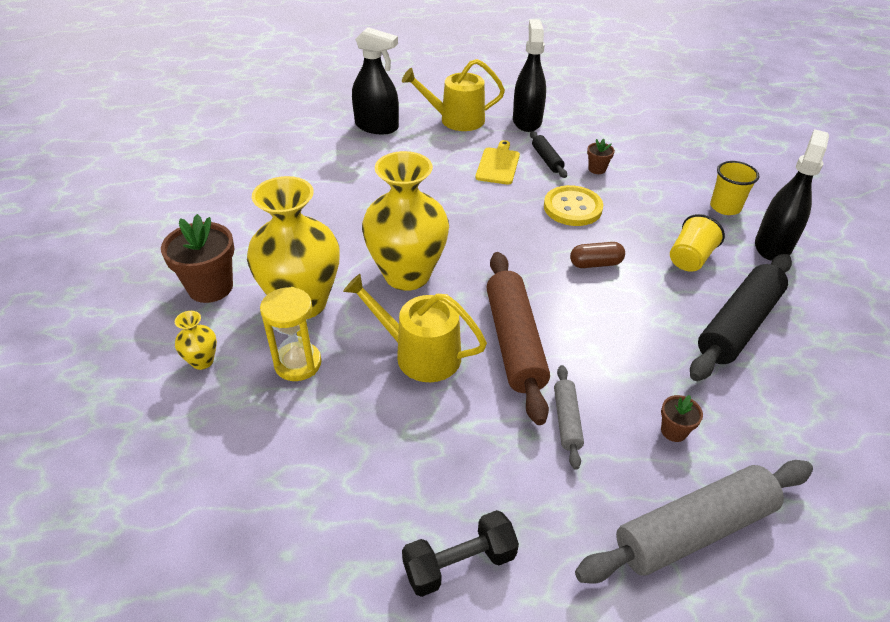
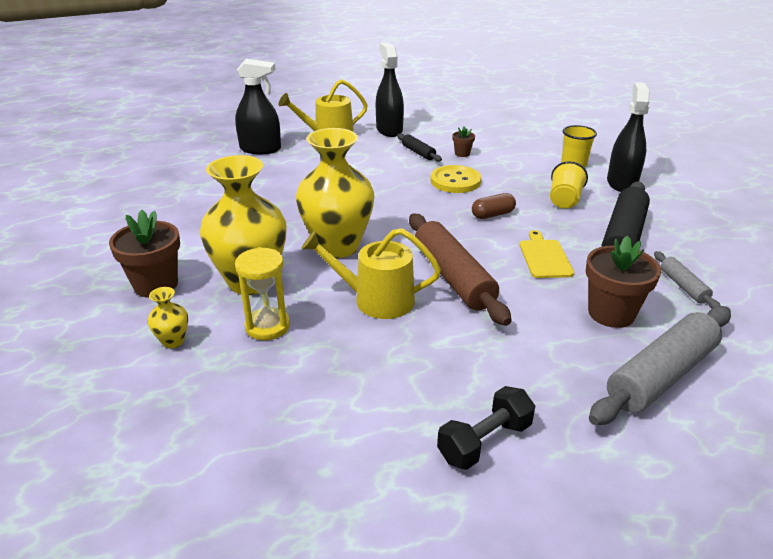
camera: 15 degrees left, 10 degrees down
(498, 164) = (379, 161): yellow cutting board -> yellow cutting board (544, 257)
(566, 420) = (523, 322): grey rolling pin -> grey rolling pin (683, 286)
(674, 431) = (611, 313): brown flower pot -> brown flower pot, size x2.04

